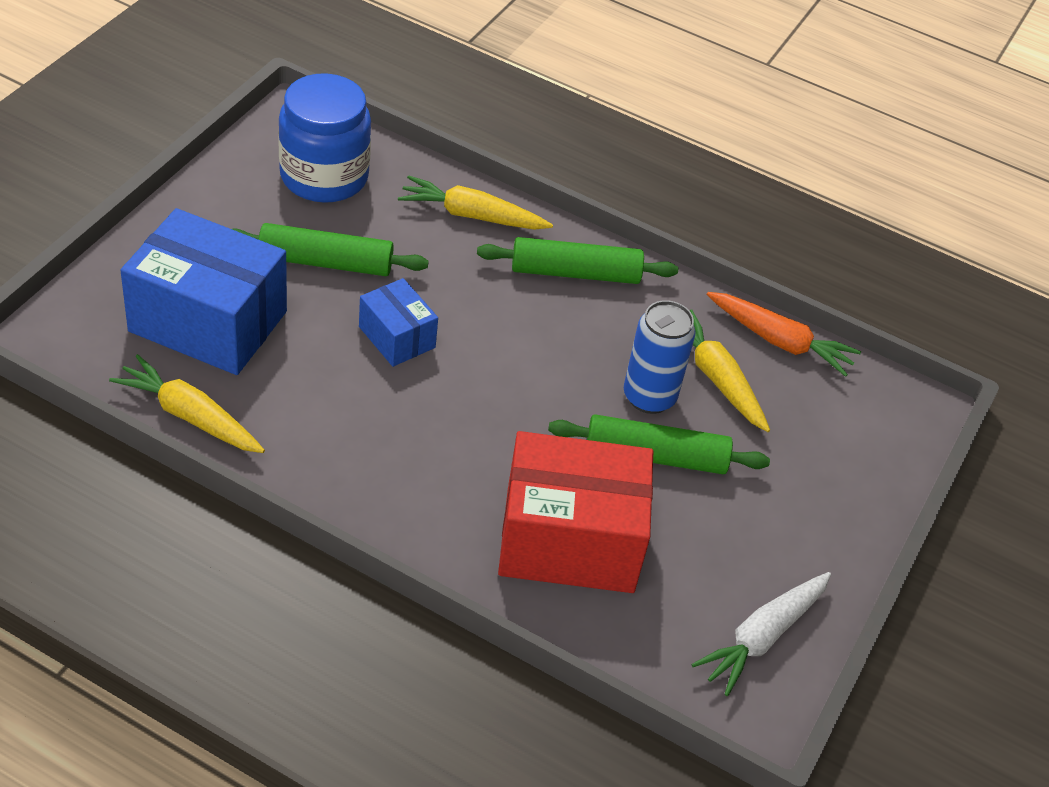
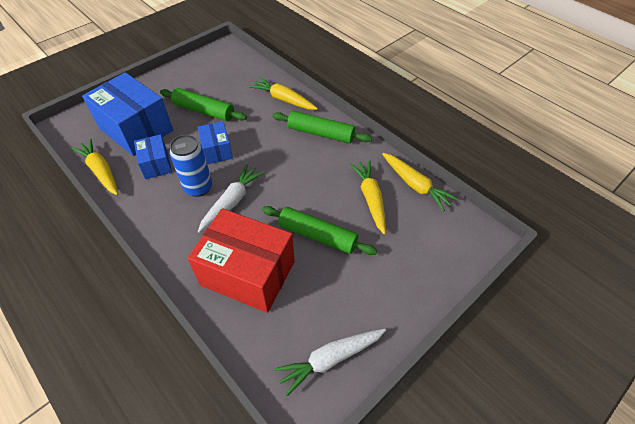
camera: 25 degrees right, 5 degrees up
(293, 384) = (156, 164): none -> blue box
(324, 176) = (225, 73): blue jar -> none
(477, 427) = (231, 202): none -> white carrot
(649, 397) = (329, 202): blue can -> blue can (198, 187)
(779, 341) = (415, 185): orange carrot -> yellow carrot

